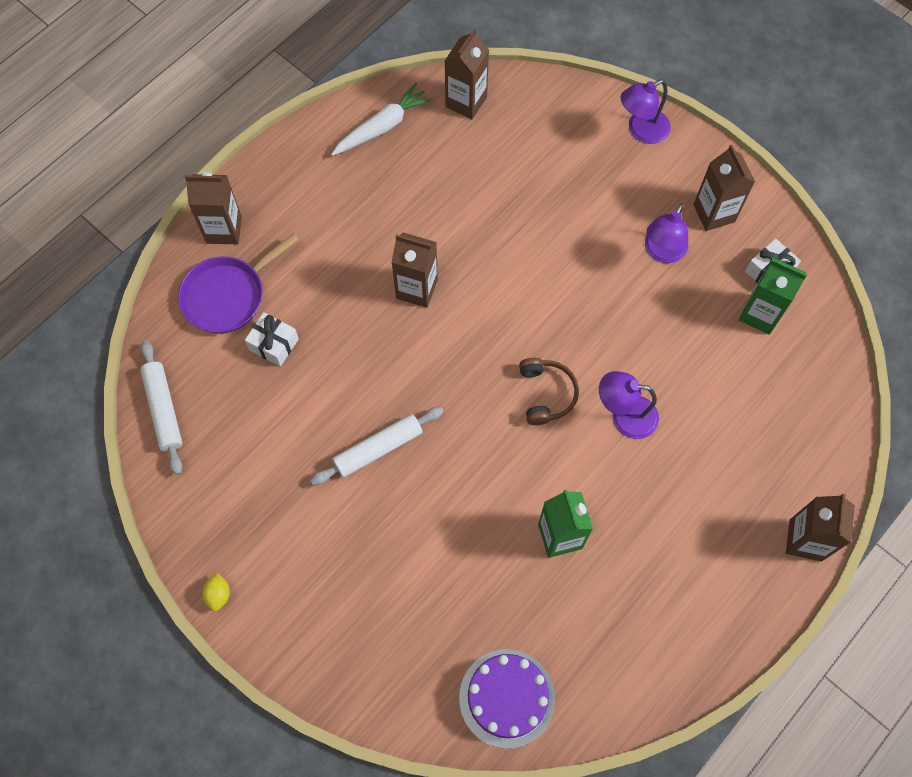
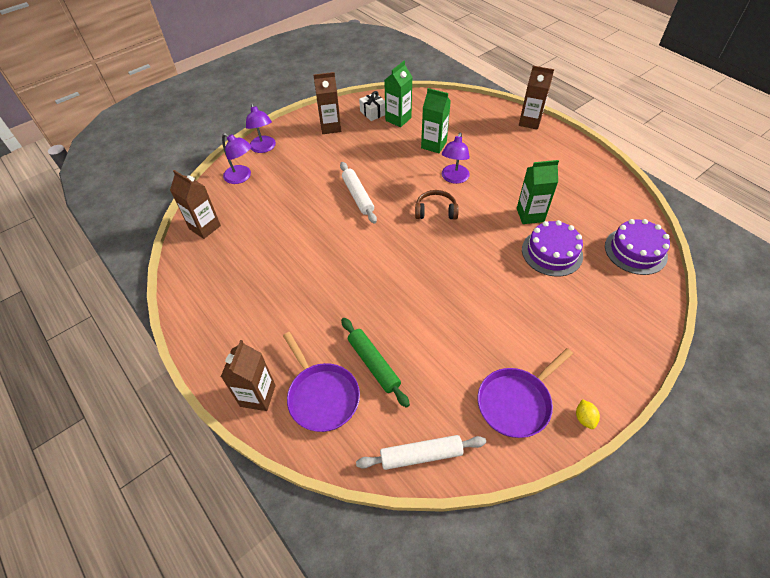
camera: 80 degrees left, 15 degrees down
(218, 594) = (584, 418): yellow lemon -> yellow lemon turned 75 degrees clockwise
(234, 513) = (516, 402): none -> purple pan
(274, 344) = (373, 364): white gift -> green rolling pin
(378, 448) = (467, 302): white rolling pin -> white rolling pin (357, 196)
(382, 127) = (204, 277): white carrot -> none
(416, 289) = (346, 269): brown carton -> none
(485, 567) = (552, 252): none -> purple cake
(662, 252) = (350, 150): purple lamp -> purple lamp (241, 177)
(702, 378) = (433, 145): none -> green carton

